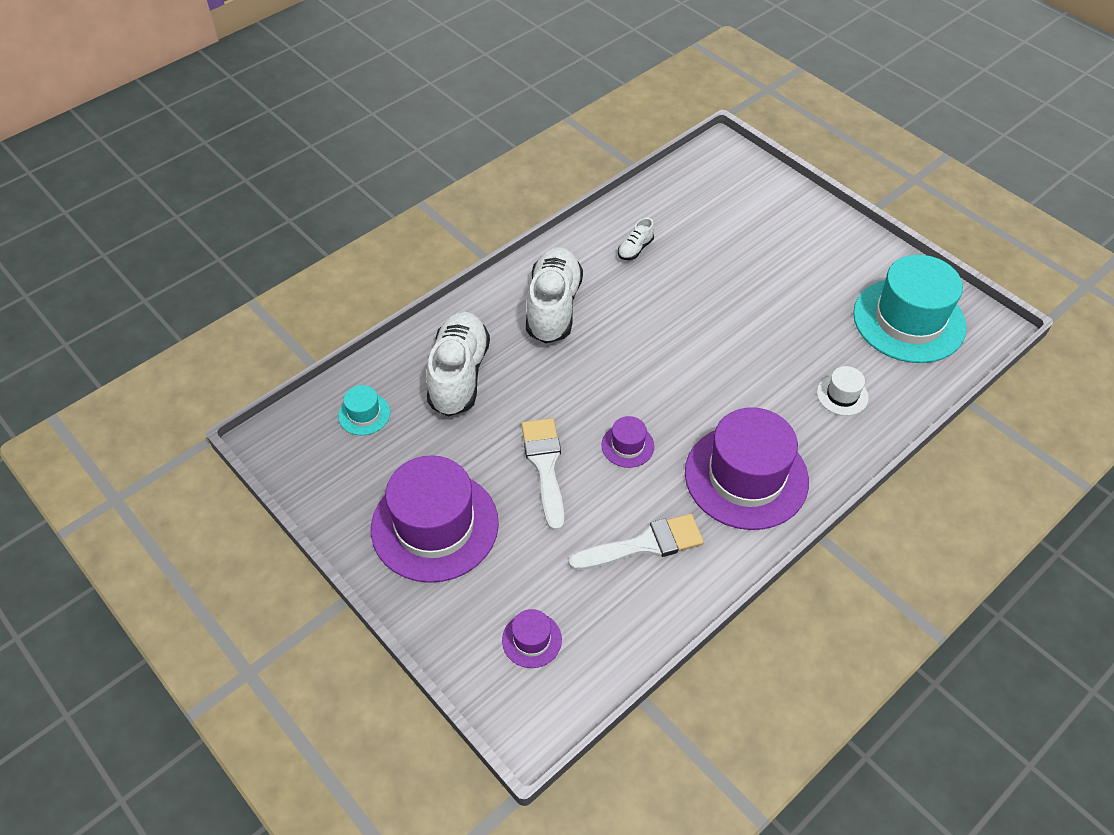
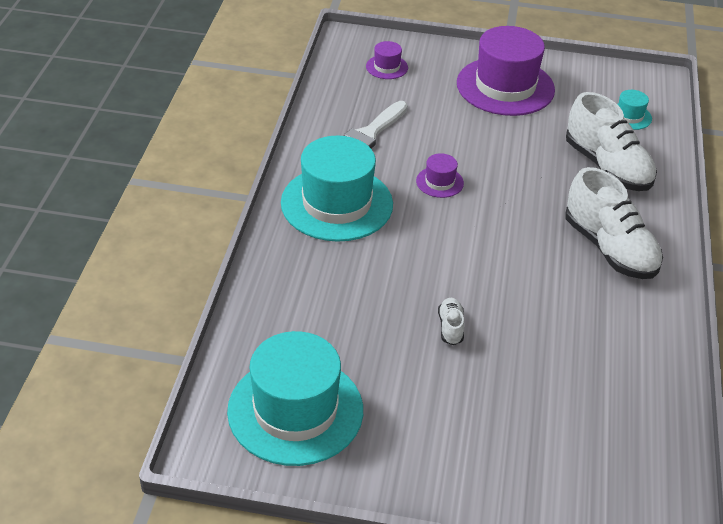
camera: 140 degrees right, 10 degrees down
(545, 466) = (479, 144): white brush -> none
(635, 249) = (611, 340): white shoe -> white shoe (450, 327)
(746, 477) = (337, 203): purple hat -> turquoise hat
(842, 395) = (309, 301): white hat -> none

